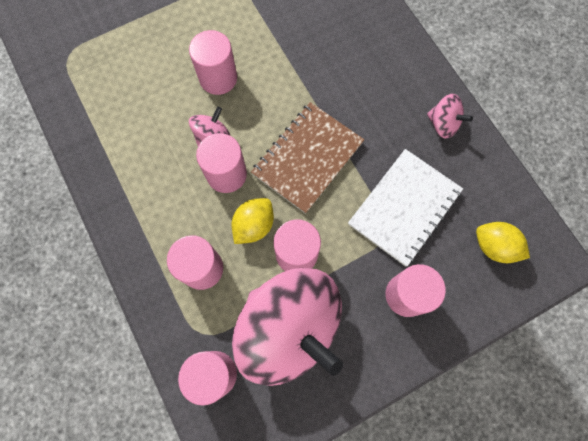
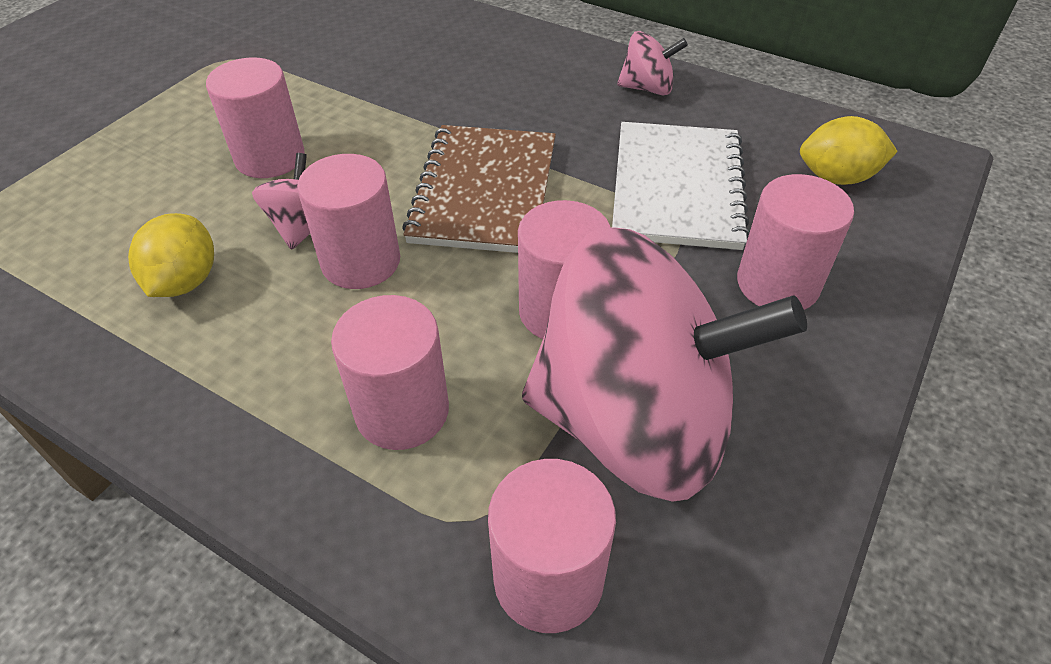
camera: 30 degrees left, 25 degrees down
(254, 225) = (458, 307): yellow lemon -> yellow lemon (185, 281)

